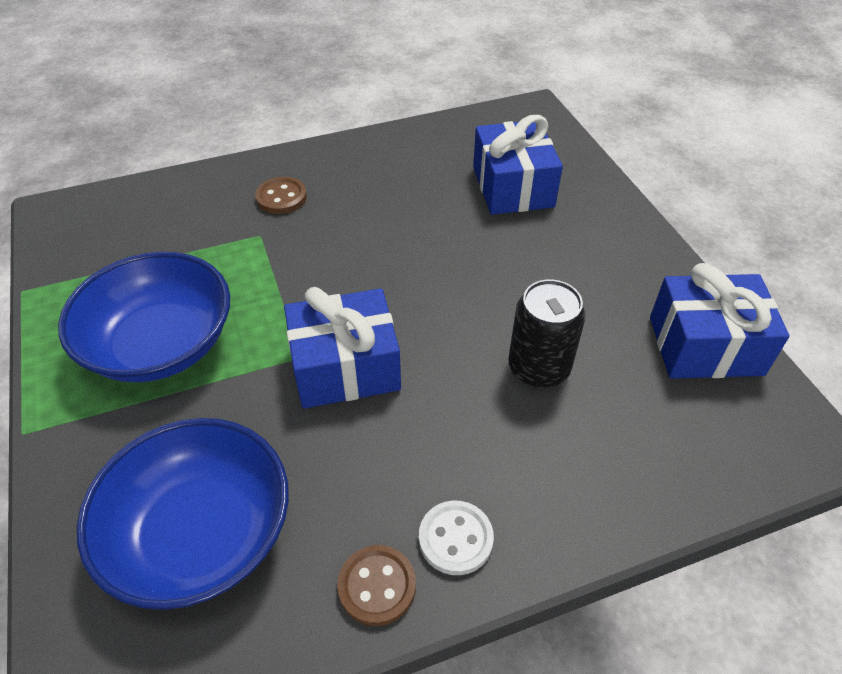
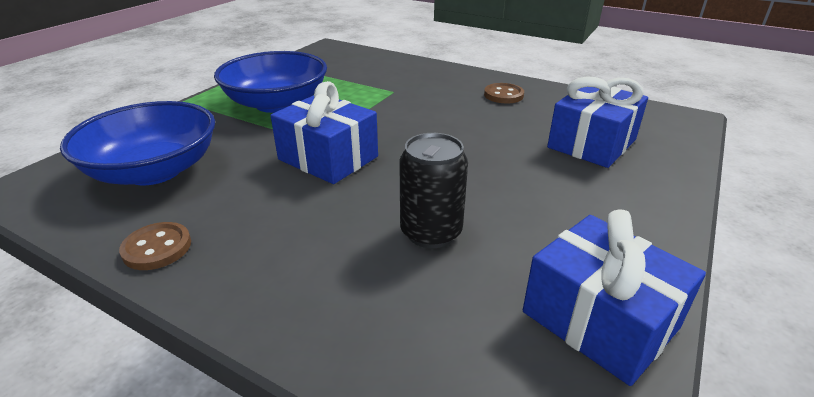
camera: 50 degrees right, 15 degrees down
(281, 197) = (432, 83): brown button -> brown button (503, 95)
(455, 539) = (224, 264): white button -> none

